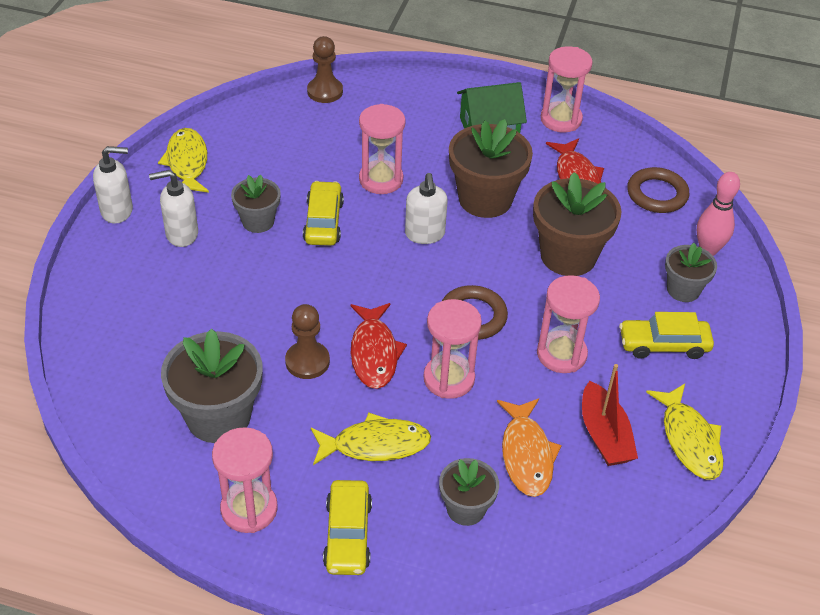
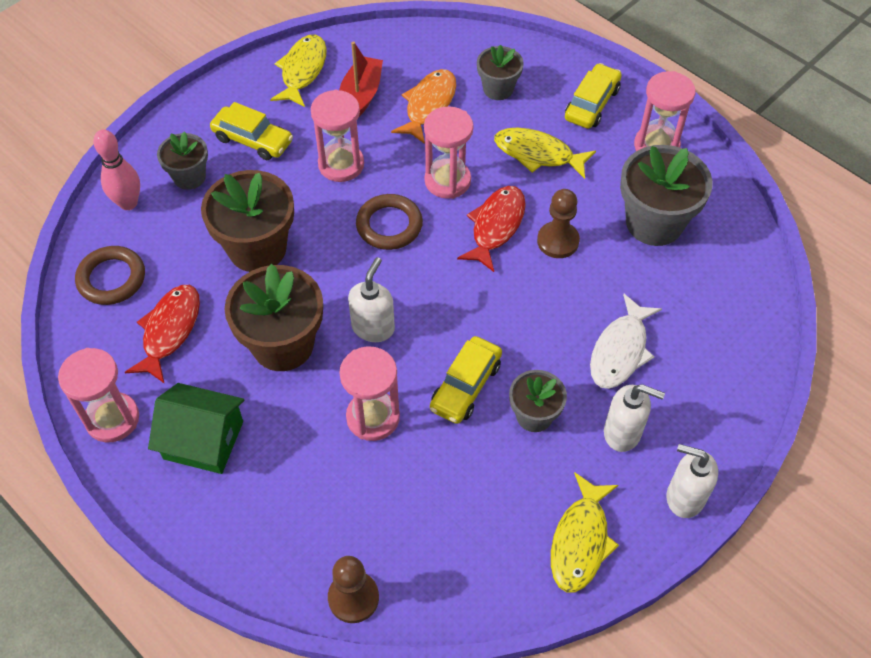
camera: 150 degrees left, 10 degrees up
(207, 290) = (620, 350): none -> white fish

